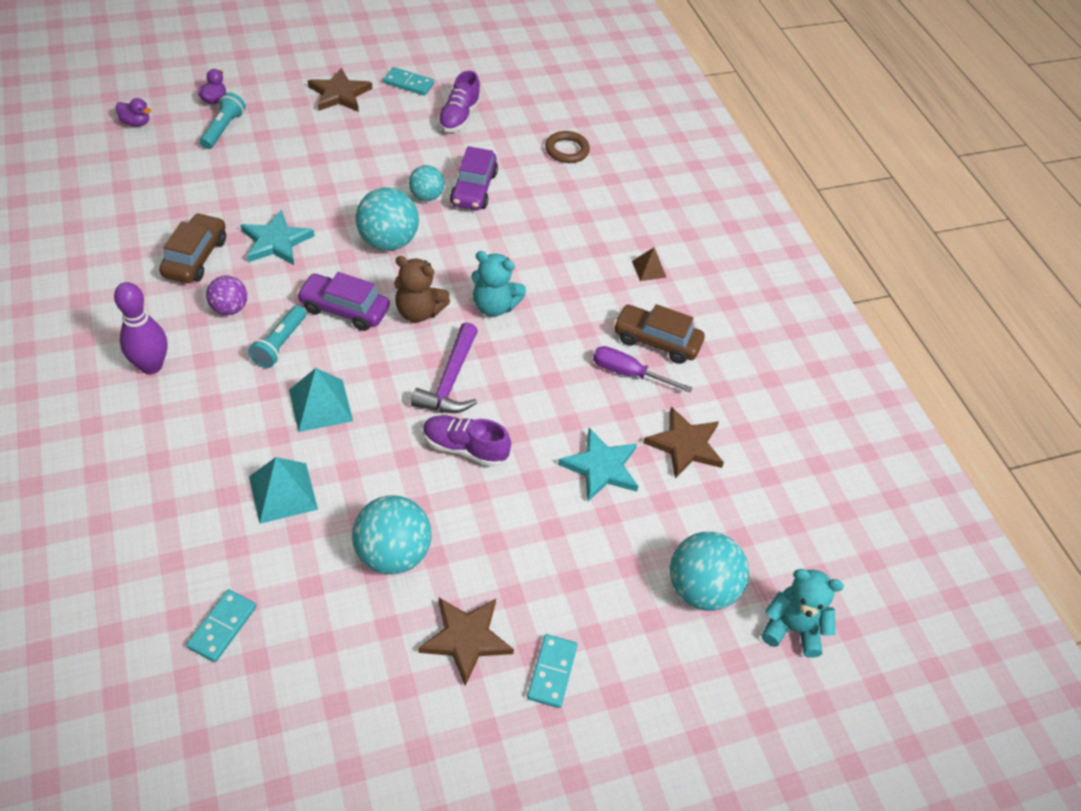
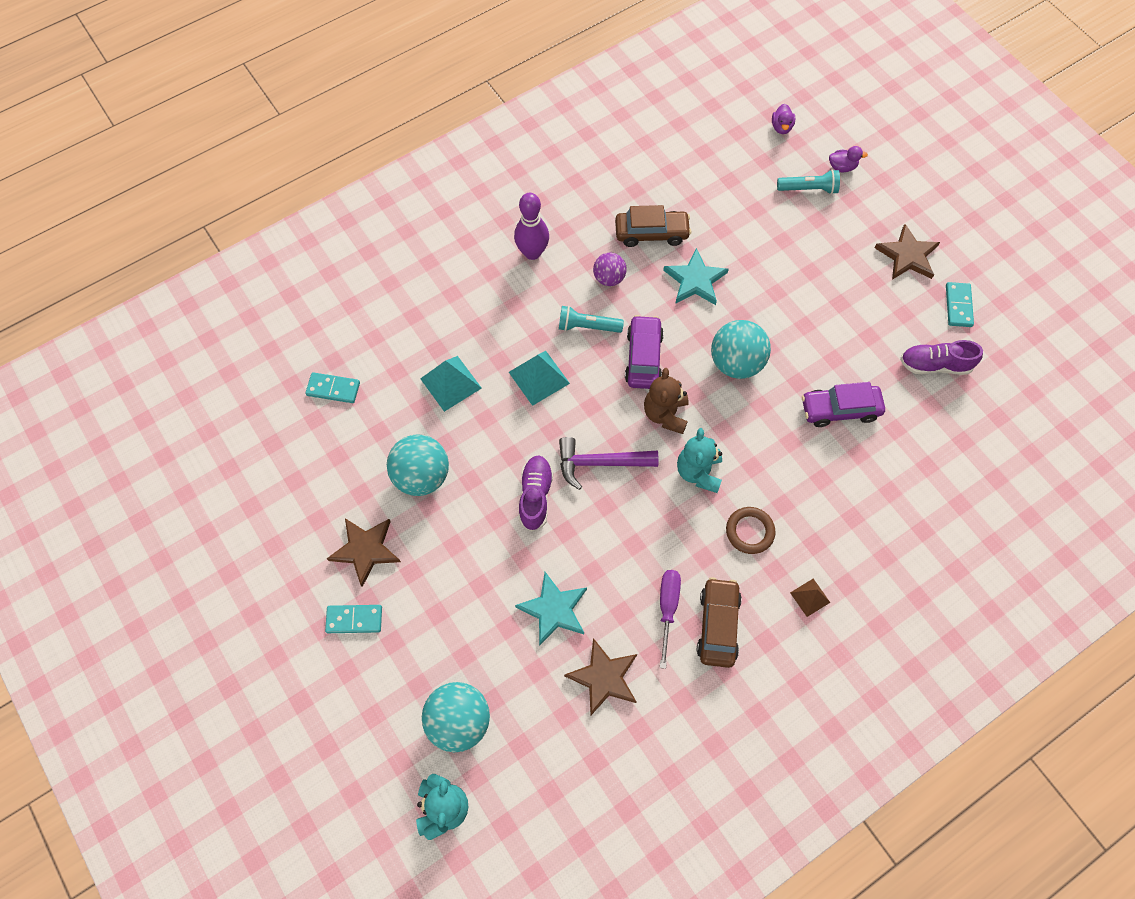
camera: 80 degrees right, 15 degrees up
(426, 196) = (808, 373): turquoise ball -> none
(567, 150) = (942, 477): brown ring -> brown ring (749, 531)

